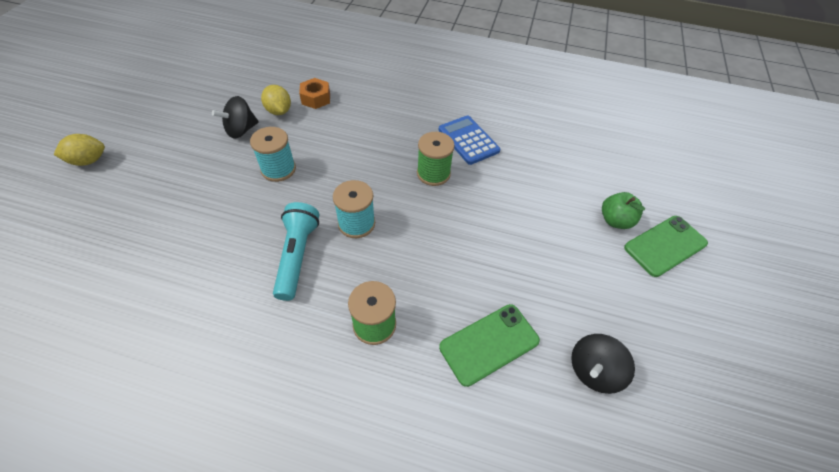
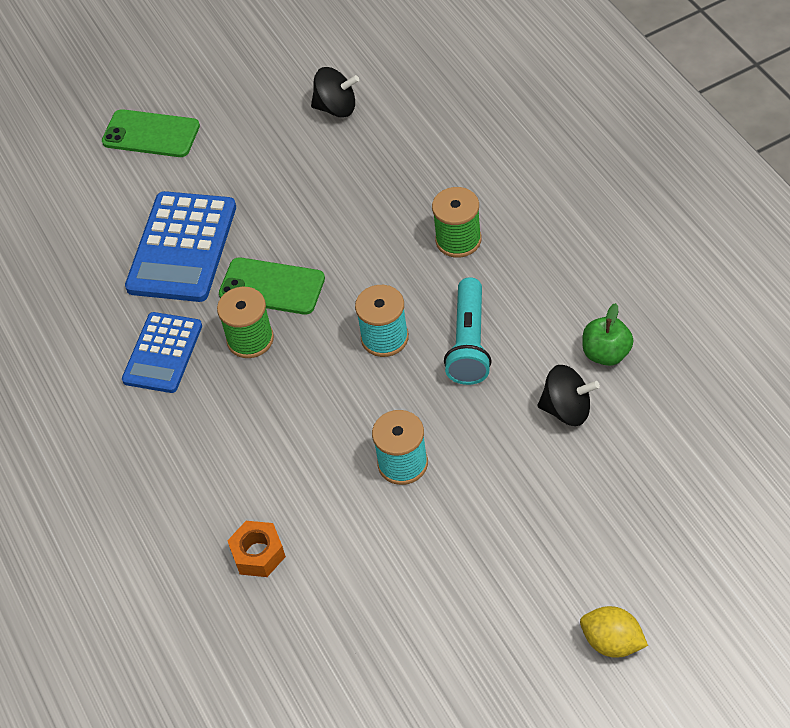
camera: 125 degrees left, 0 degrees up
(241, 130) = (397, 562): black spinning top -> black spinning top (567, 409)
(279, 111) = (324, 564): yellow lemon -> none
(297, 256) = (469, 343): turquoise flashlight -> turquoise flashlight turned 45 degrees counterclockwise
(489, 344) = (387, 170): green phone -> green phone (272, 286)
(537, 193) = (182, 247): none -> blue calculator
(615, 220) = (156, 178): green apple -> green apple (606, 353)

